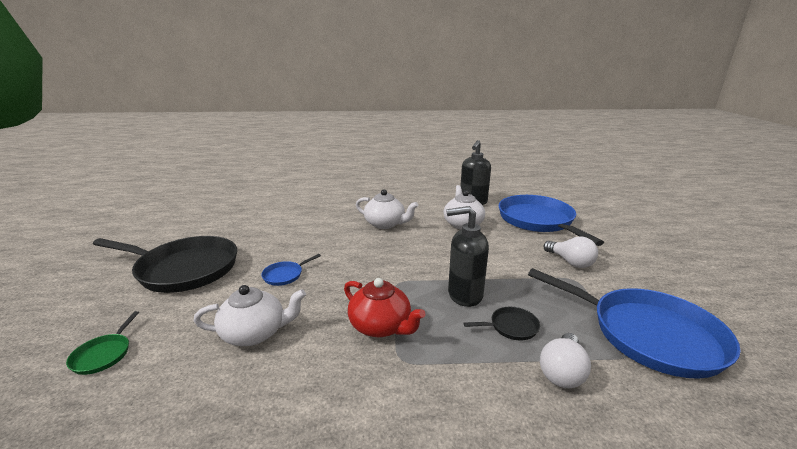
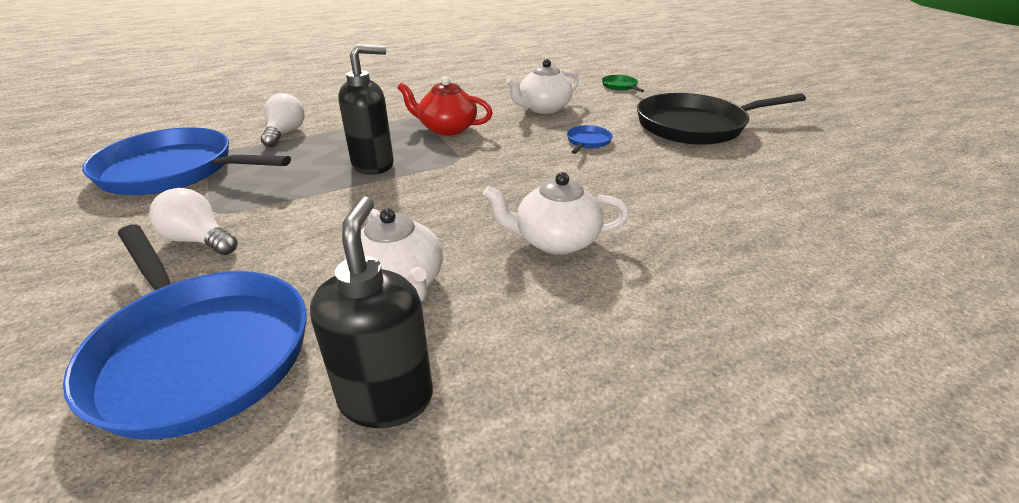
camera: 155 degrees right, 10 degrees up
(511, 327) = (322, 150): black pan -> none

